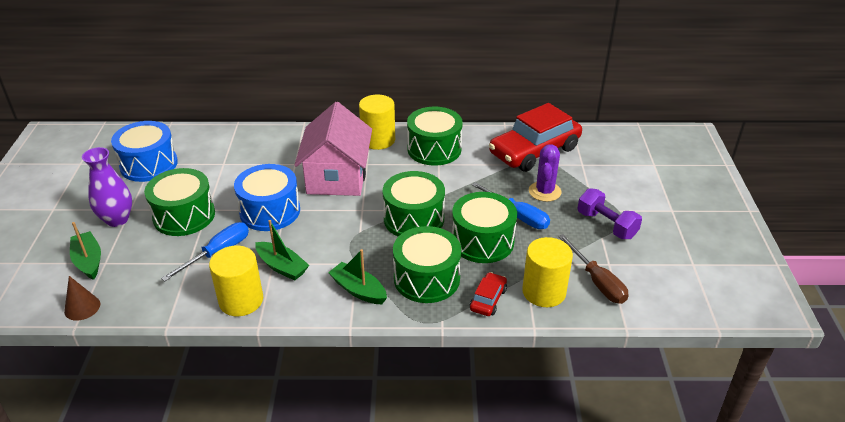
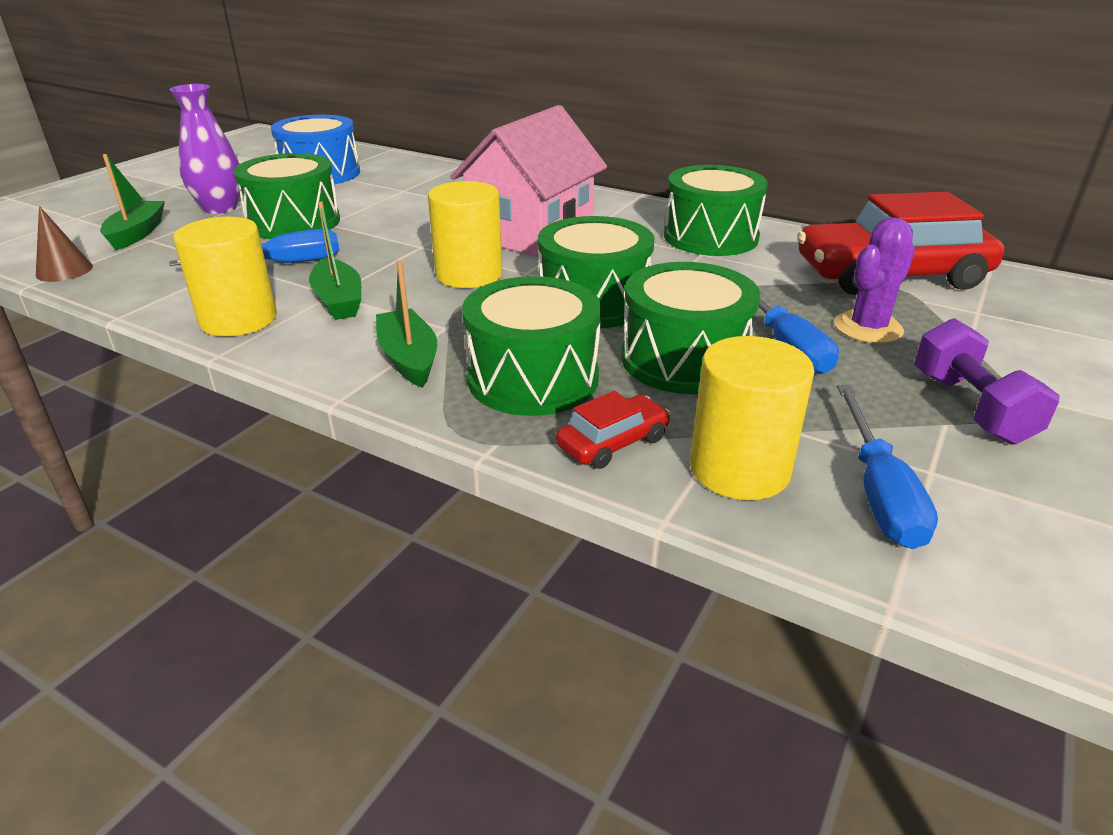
camera: 30 degrees right, 5 degrees down
(270, 211) = (399, 243): blue drum -> none
(378, 140) = (633, 211): yellow cylinder -> yellow cylinder (469, 274)
(597, 281) = (878, 492): brown screwdriver -> blue screwdriver

